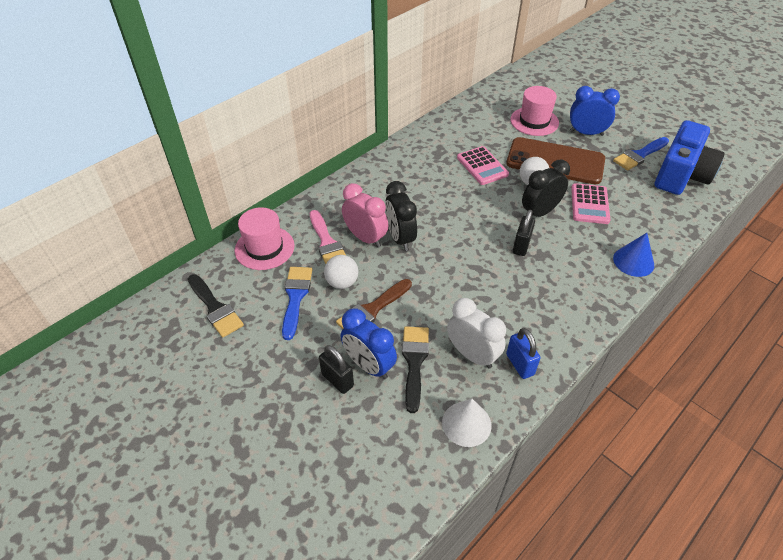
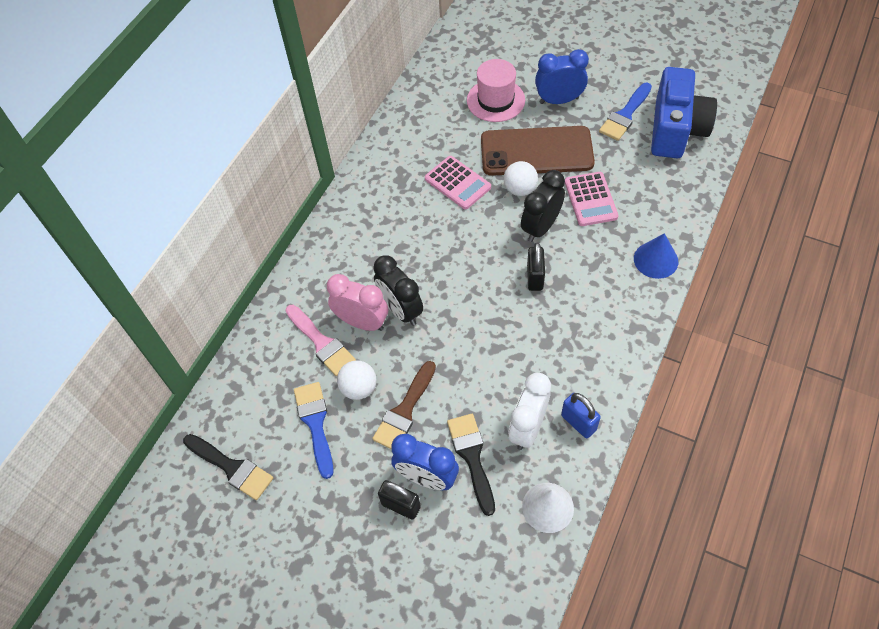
camera: 15 degrees left, 10 degrees up
(264, 248) = (253, 373): pink hat -> none
(472, 355) = (527, 428): white clock -> white clock turned 90 degrees counterclockwise

